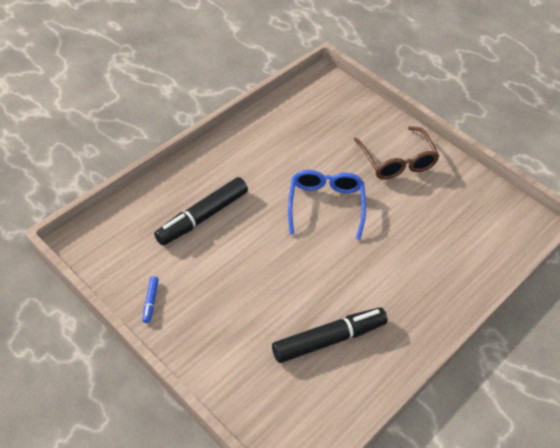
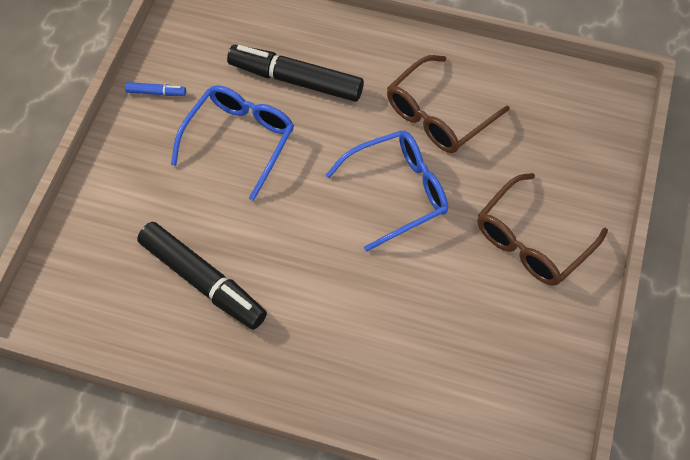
camera: 65 degrees right, 10 degrees up
(151, 302) = (156, 92): blue marker -> blue marker turned 150 degrees counterclockwise
(229, 269) = (239, 140): none -> blue glasses
(283, 160) = (438, 115): none -> brown glasses

